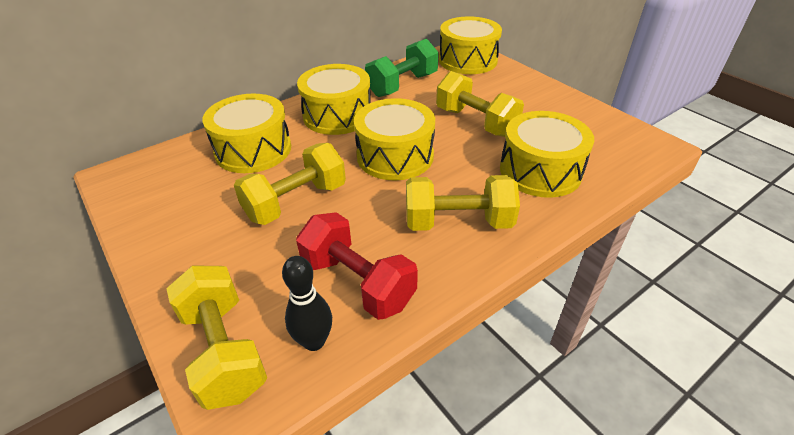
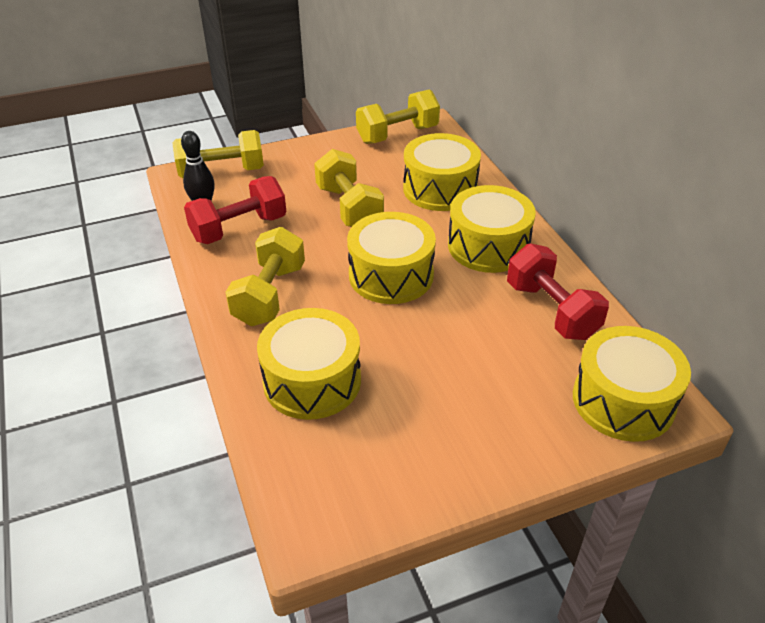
camera: 105 degrees right, 0 degrees up
(402, 85) = (551, 310): green dumbbell -> red dumbbell
(476, 122) = (434, 356): yellow dumbbell -> yellow dumbbell (397, 134)

